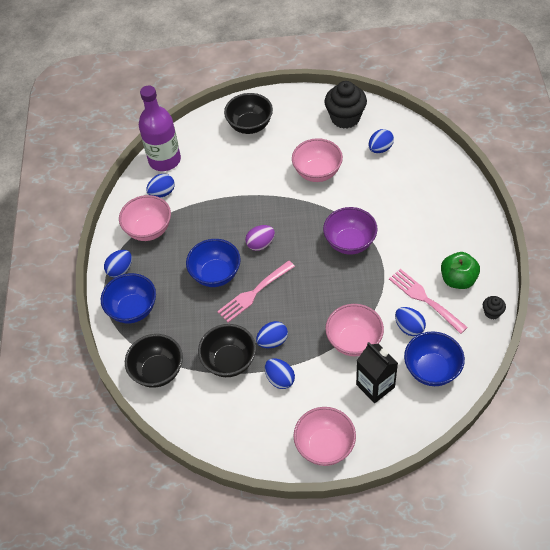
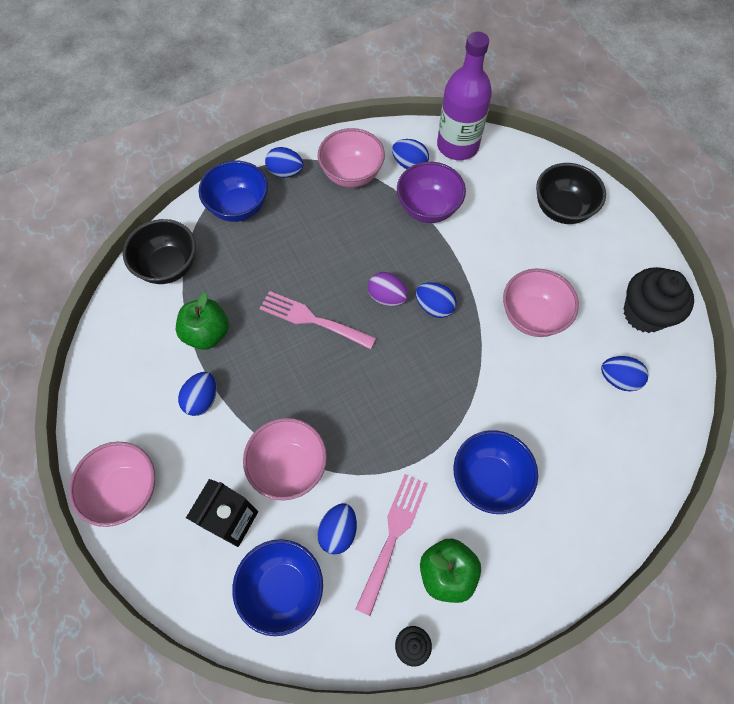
camera: 60 degrees right, 10 degrees up
(216, 274) = (321, 268): blue bowl -> blue bowl (488, 479)
(229, 361) = (207, 333): black bowl -> green apple
(272, 341) = (252, 369): blue egg -> blue egg (434, 307)
(350, 242) = (440, 401): purple bowl -> purple bowl (428, 208)

